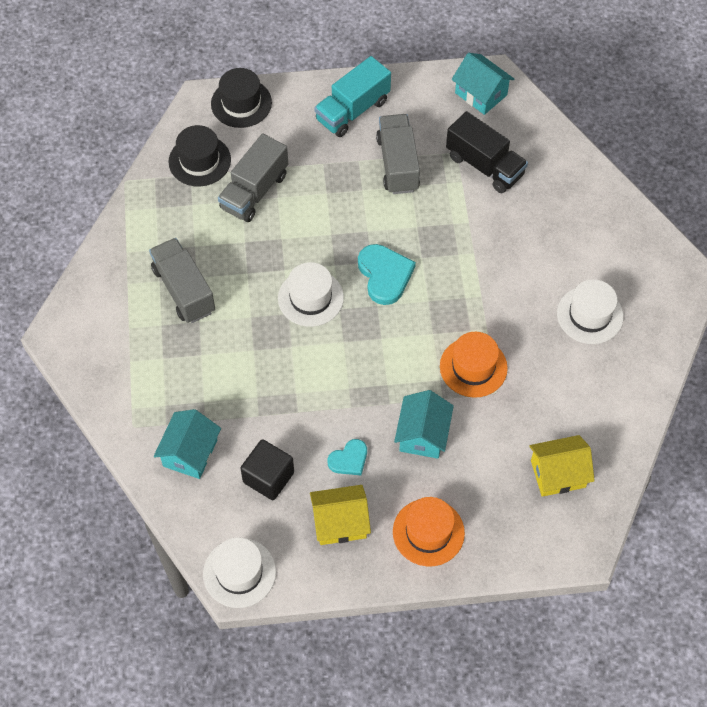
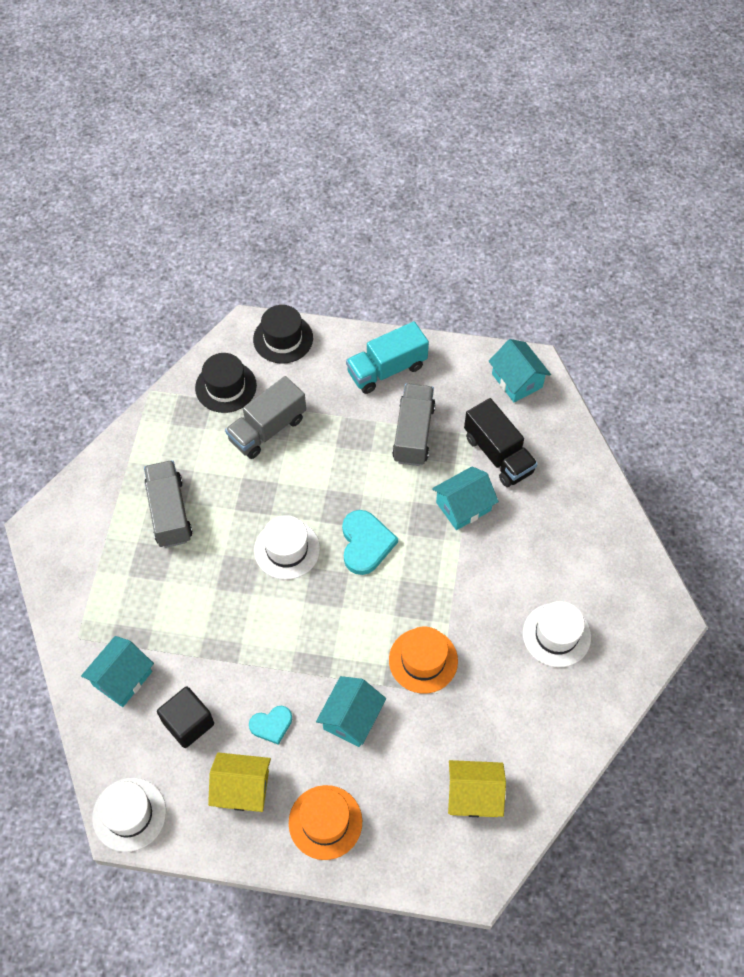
camera: 15 degrees right, 0 degrees up
(466, 220) = (463, 506): none -> turquoise house

